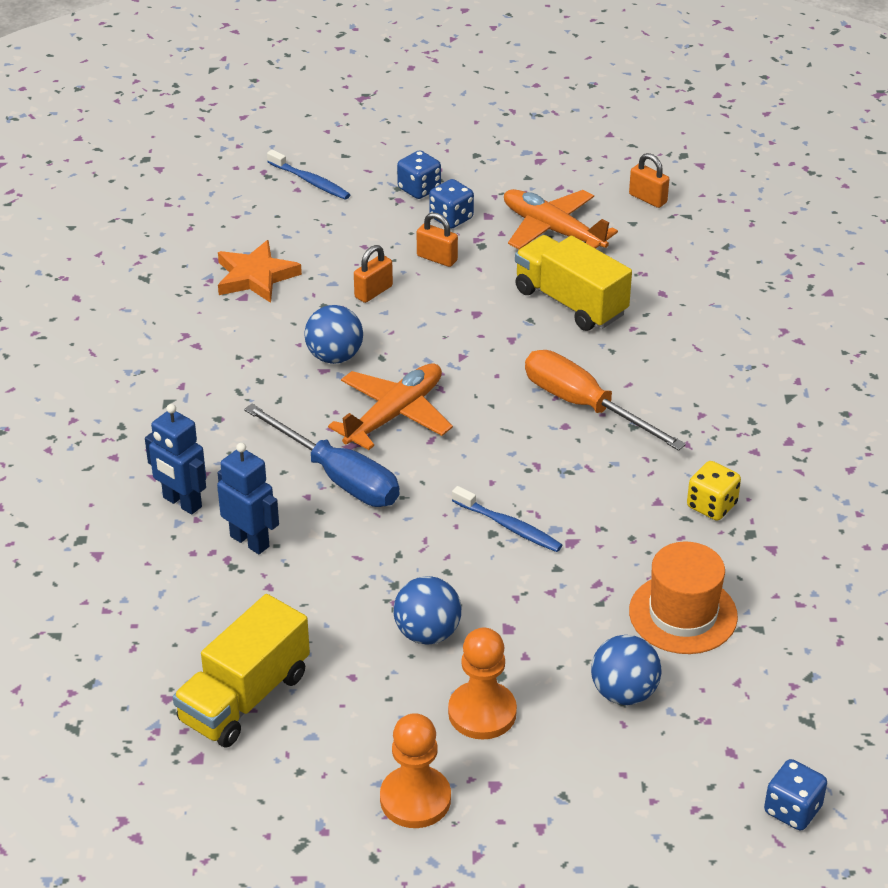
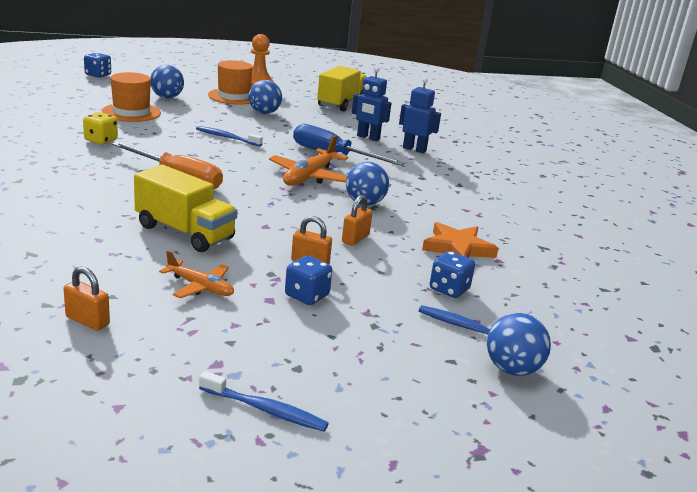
camera: 165 degrees right, 15 degrees down
(297, 146) = (512, 369): none -> blue ball
(419, 189) = (350, 324): blue dice -> blue dice (449, 289)
(482, 712) = (234, 96): orange pawn -> orange hat
(506, 127) = (265, 409): none -> blue toothbrush
(553, 230) = (200, 287): orange plane -> orange plane, size x0.62

